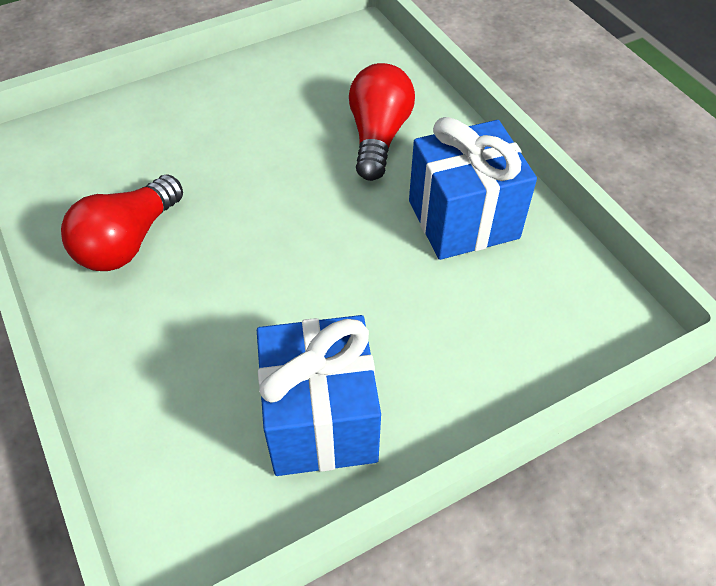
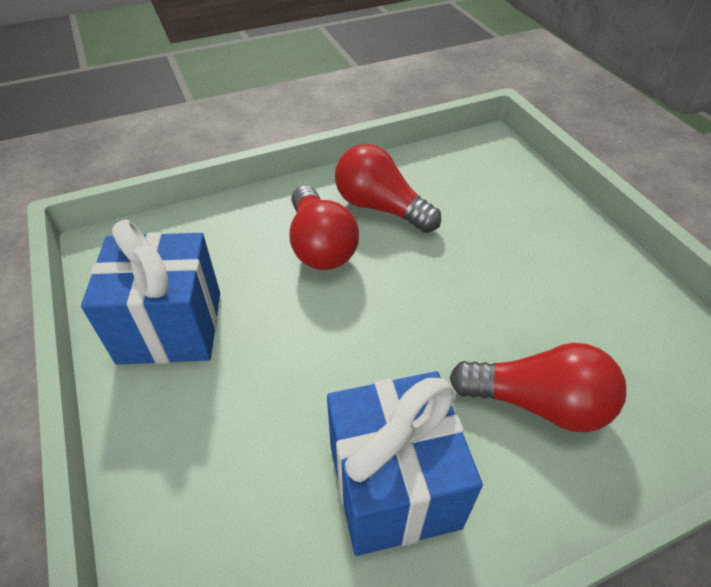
camera: 95 degrees right, 5 degrees down
(191, 293) = (320, 245): none -> red light bulb

